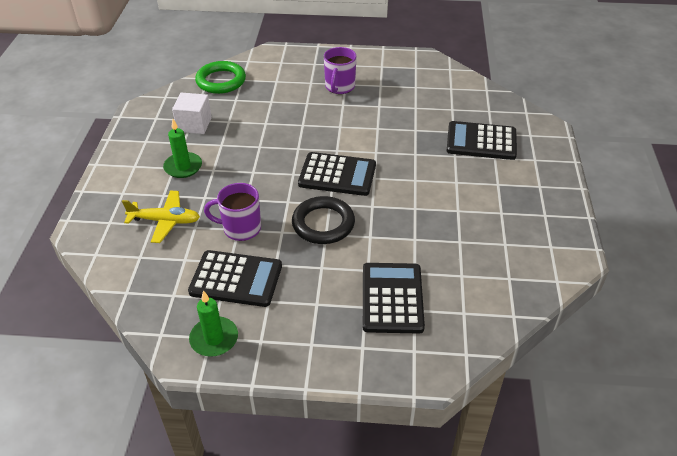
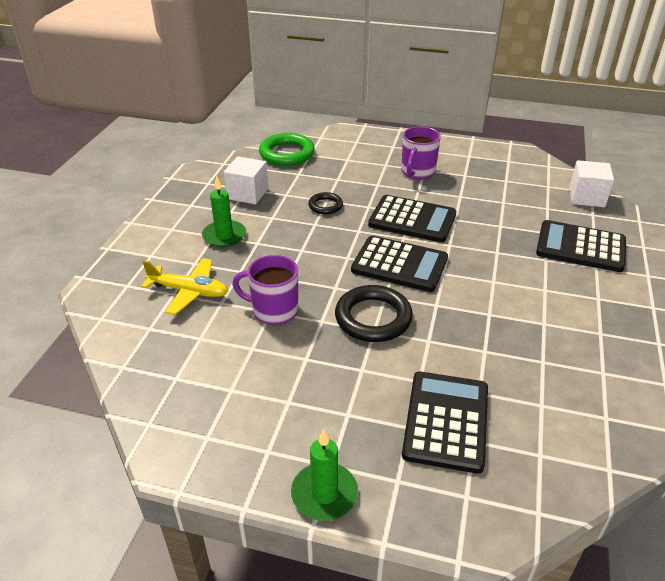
camera: 10 degrees right, 5 degrees down
(214, 338) = (211, 439): green candle -> green candle (324, 494)
(236, 279) = (255, 369): black calculator -> black calculator (412, 220)
(265, 128) = (325, 206): none -> black ring
(483, 95) = (586, 197): none -> white cube

